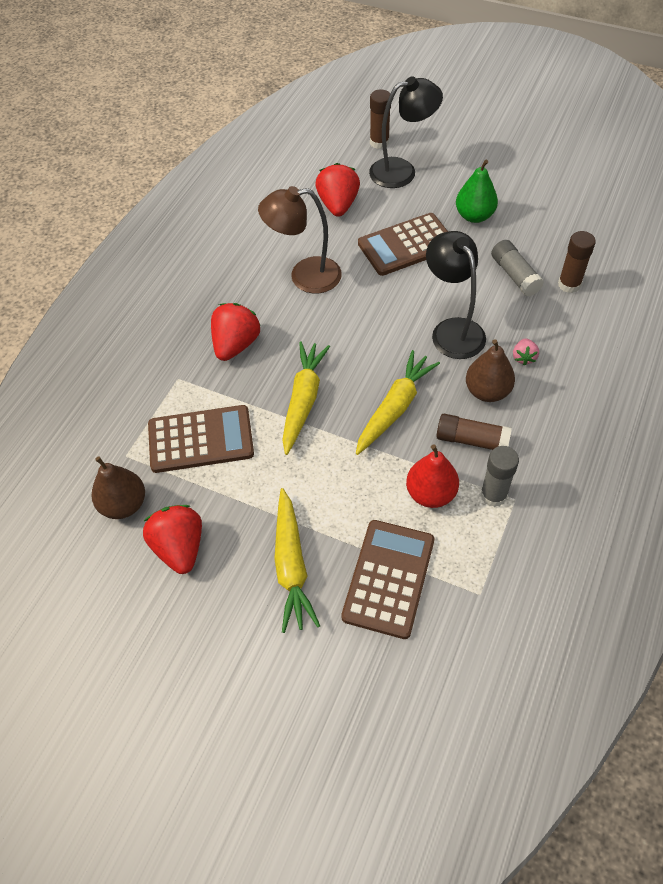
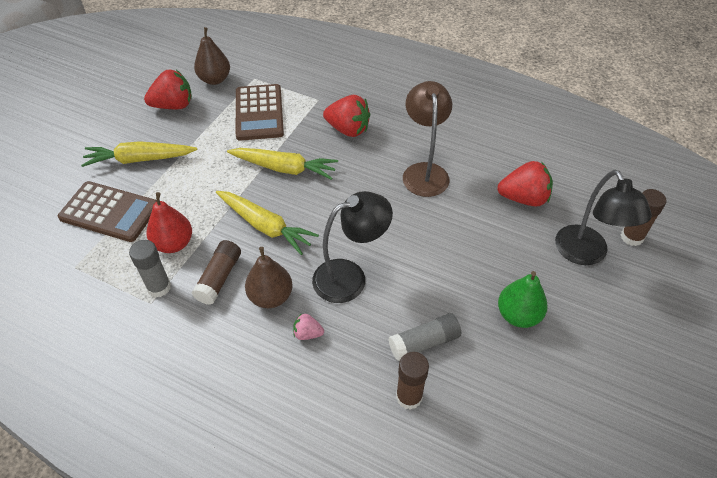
camera: 90 degrees right, 5 degrees down
(406, 245) = (468, 249): brown calculator -> none

